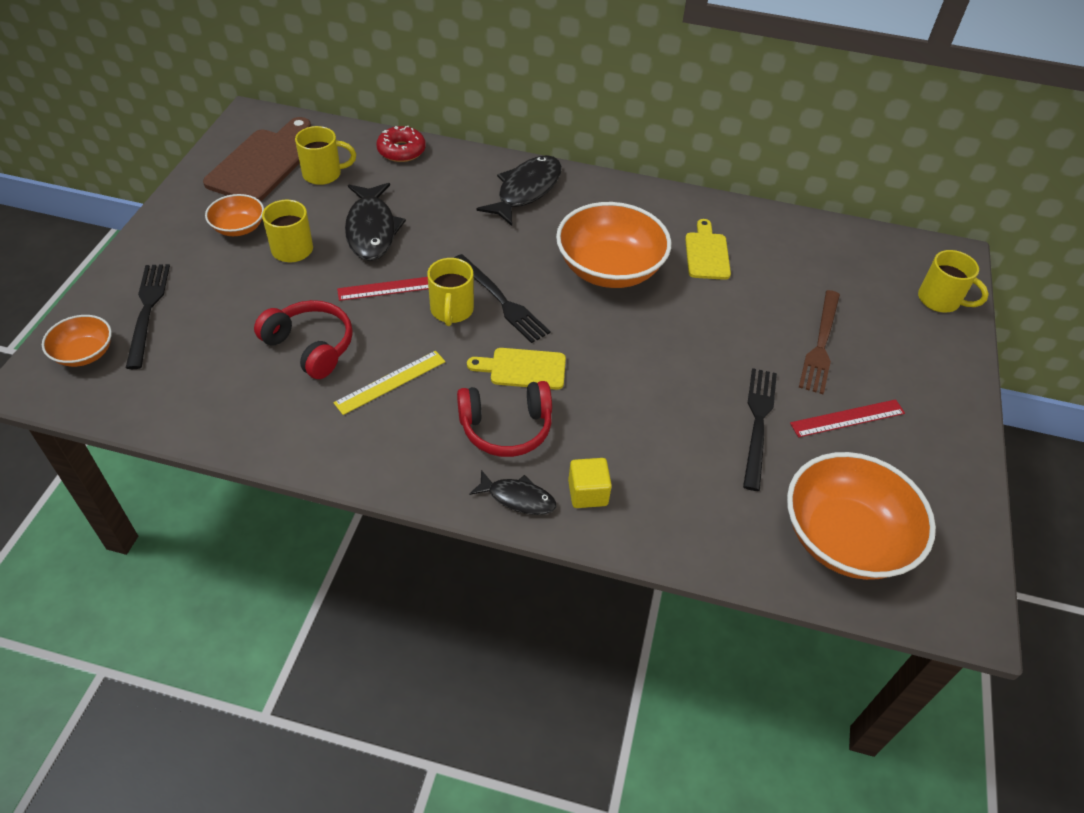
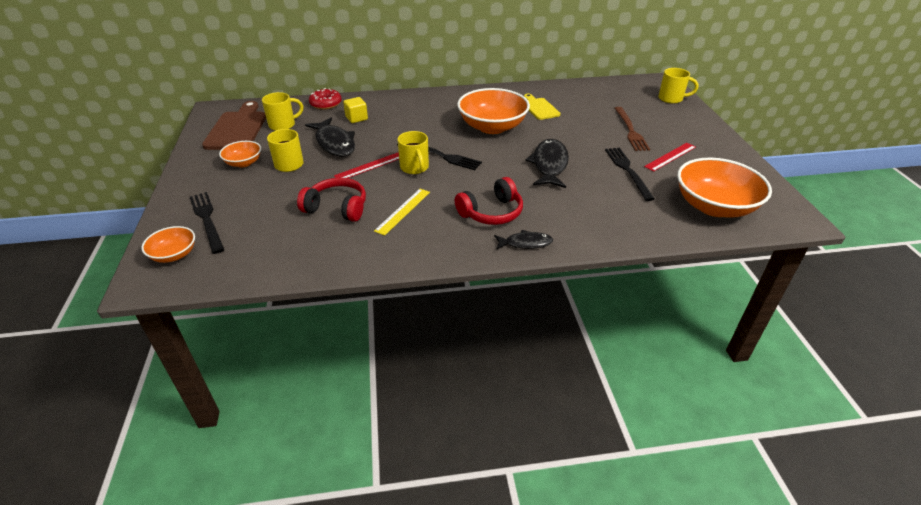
camera: 20 degrees left, 10 degrees down
(523, 369) = (479, 183): yellow cutting board -> none
(526, 190) = (416, 105): black fish -> black fish (549, 165)
(588, 493) = (563, 228): yellow cube -> yellow cube (356, 118)

